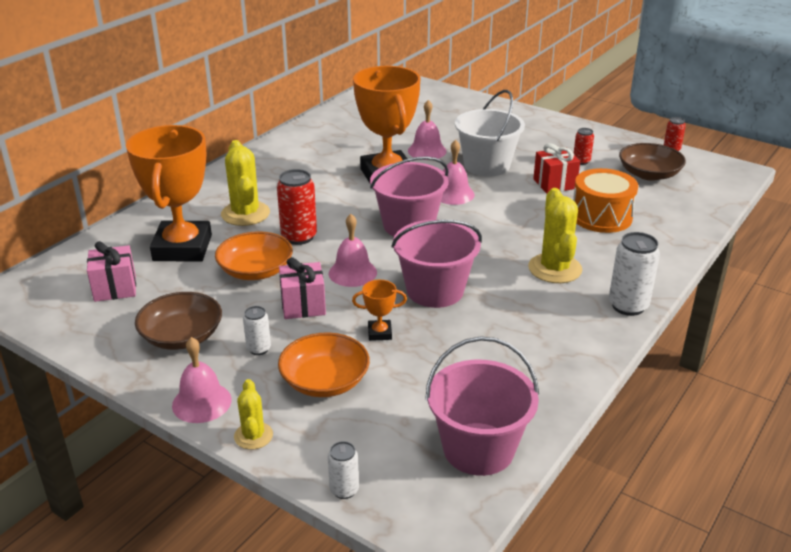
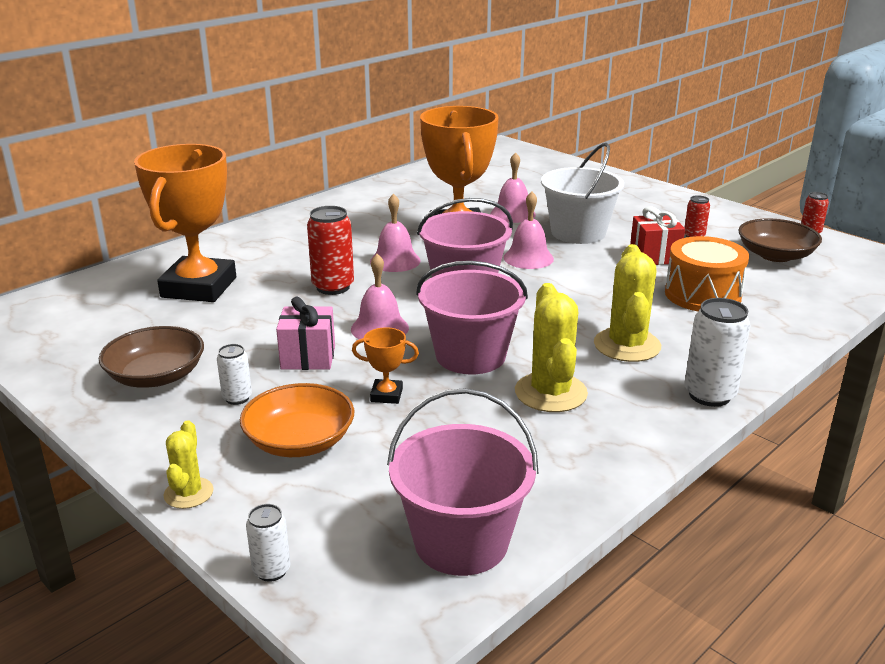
camera: 10 degrees right, 5 degrees down
(115, 288) = (107, 321): pink gift -> none
(202, 402) = (145, 449): pink bell -> pink bell (395, 261)
(245, 214) = (283, 260): yellow cactus -> yellow cactus (550, 393)
(255, 270) = (269, 316): orange bowl -> none

